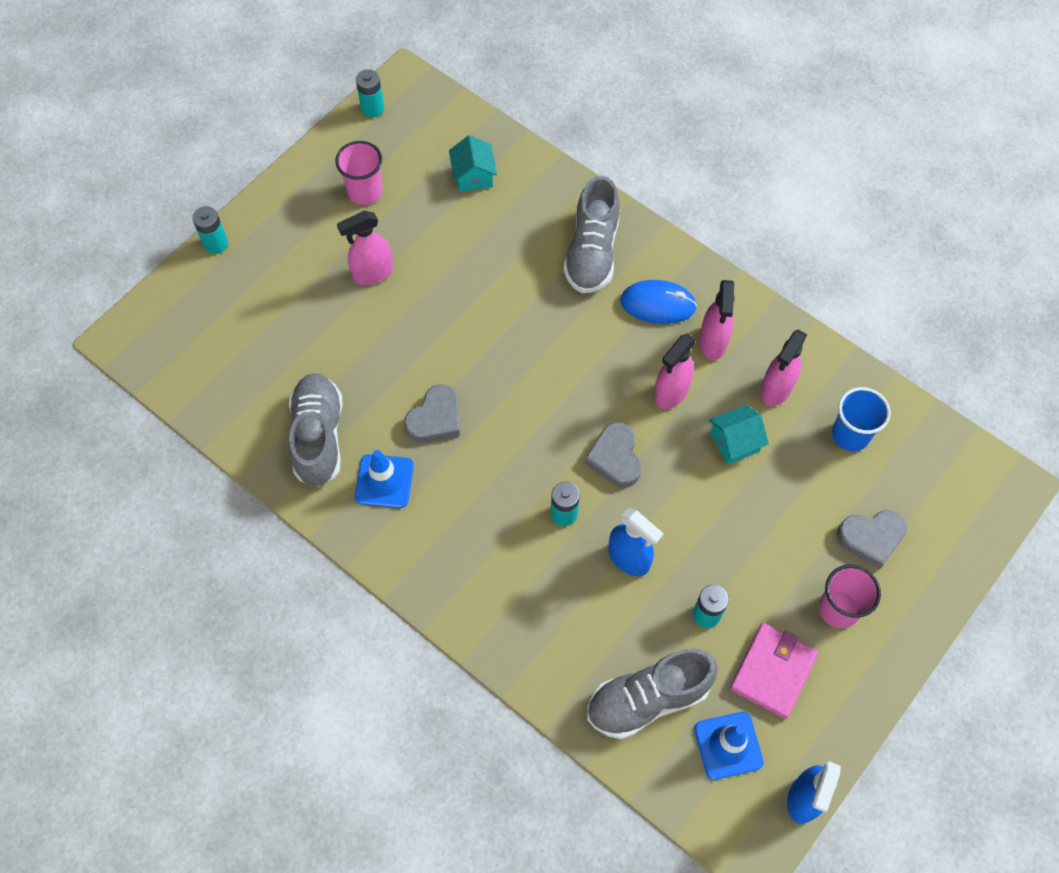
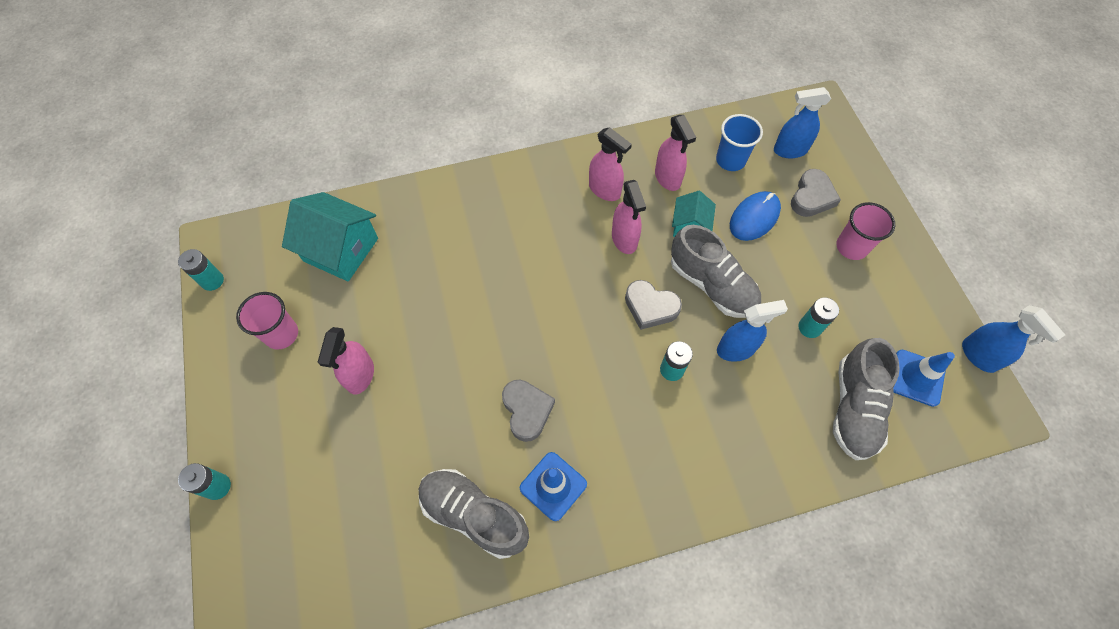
camera: 55 degrees left, 0 degrees up
(473, 176) = (341, 249): turquoise house -> turquoise house, size x1.75
(592, 252) = (474, 215): grey shoe -> grey shoe (712, 285)
(658, 304) = (549, 202): blue mouse -> blue mouse (754, 217)
(773, 671) = (875, 314): pink wallet -> none
(915, 485) = (789, 150): none -> blue spray bottle

